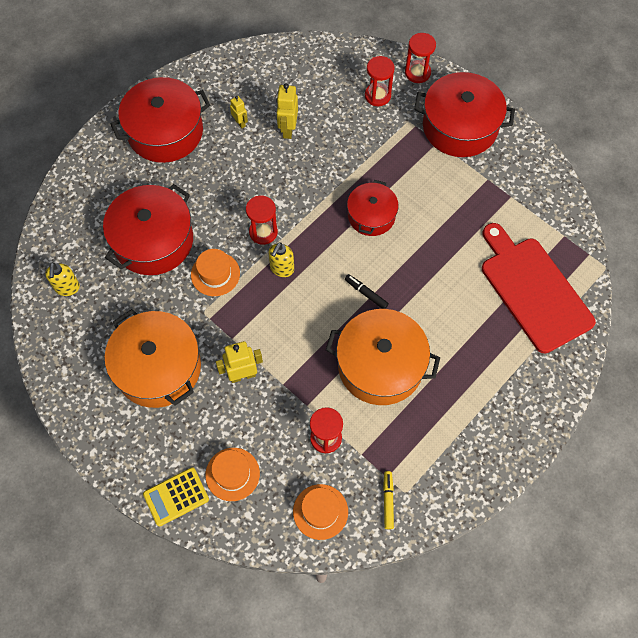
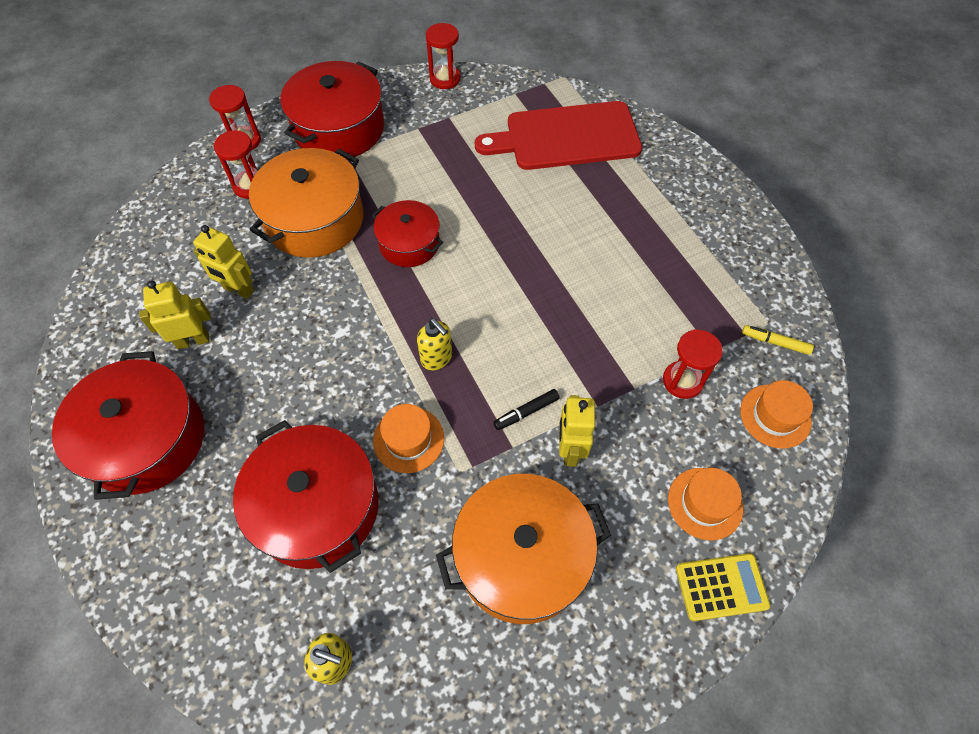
camera: 70 degrees left, 5 degrees down
(176, 496) = (721, 587): yellow calculator -> yellow calculator turned 90 degrees counterclockwise
(240, 123) = (193, 340): yellow robot -> yellow robot, size x1.66
(263, 232) = (374, 363): red hourglass -> red hourglass (445, 79)
(366, 293) = (509, 281): black marker -> black marker (526, 412)
(380, 365) = (606, 296): orange pot -> orange pot (314, 219)

